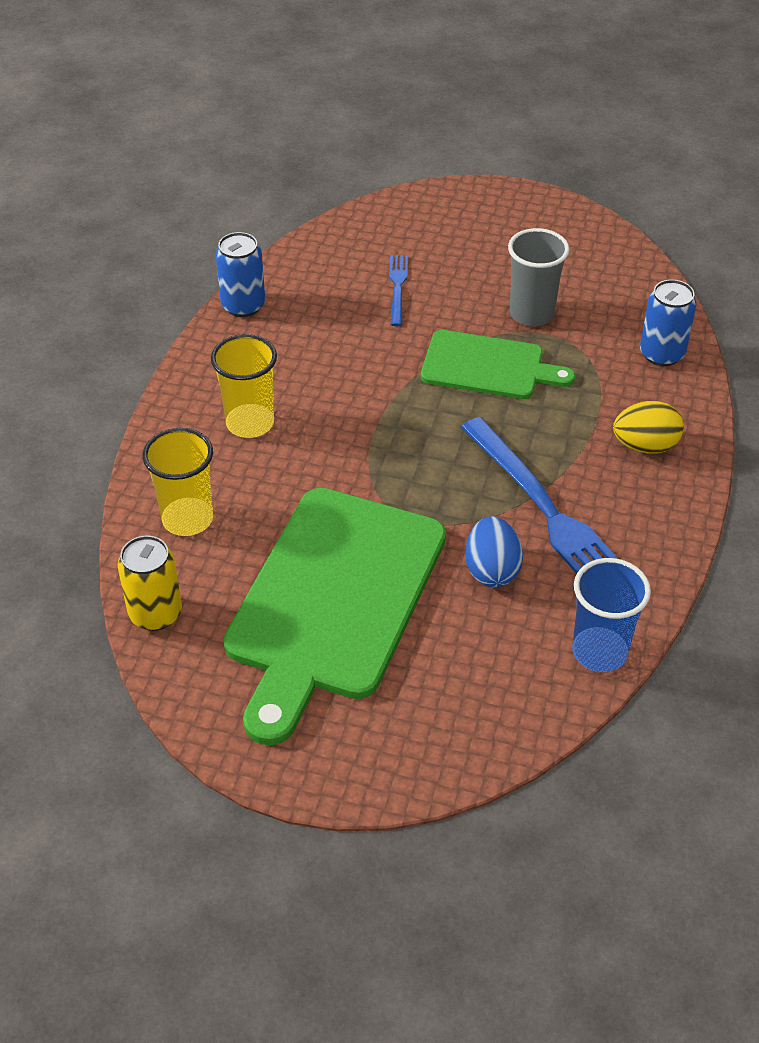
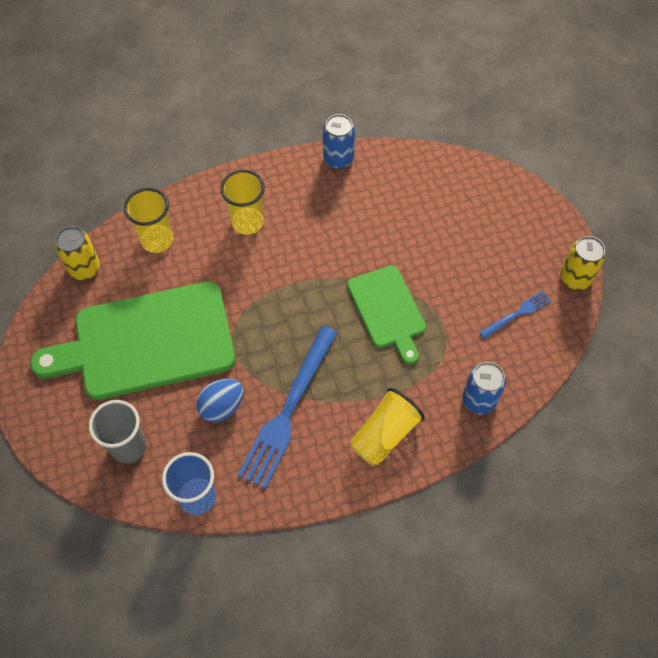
camera: 55 degrees right, 15 degrees up
(398, 287) = (419, 223): blue fork -> blue fork (517, 314)
(531, 314) = (455, 306): grey cup -> grey cup (128, 446)
(576, 216) = (575, 278): none -> yellow can
(645, 446) = (385, 434): yellow egg -> yellow cup

